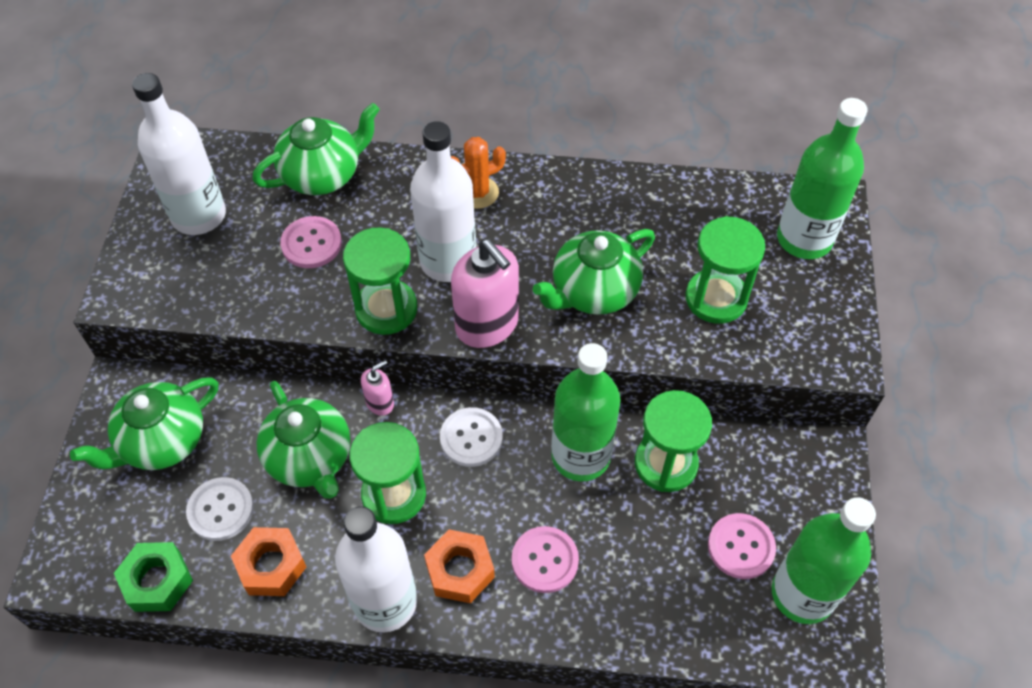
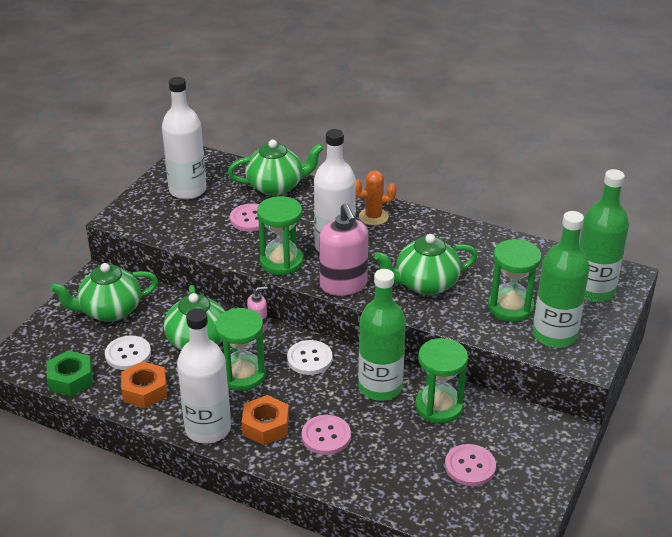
camera: 20 degrees right, 20 degrees down
(802, 594) = (502, 505): green bottle -> green bottle (554, 335)

